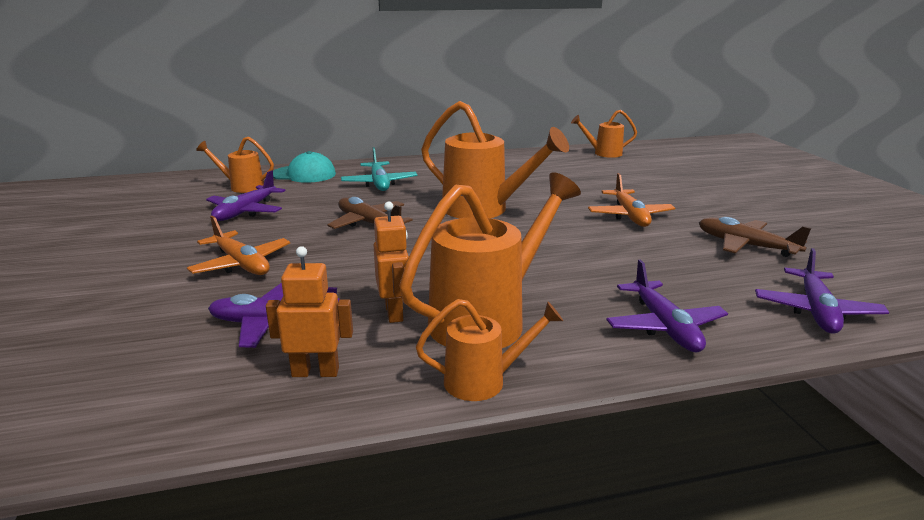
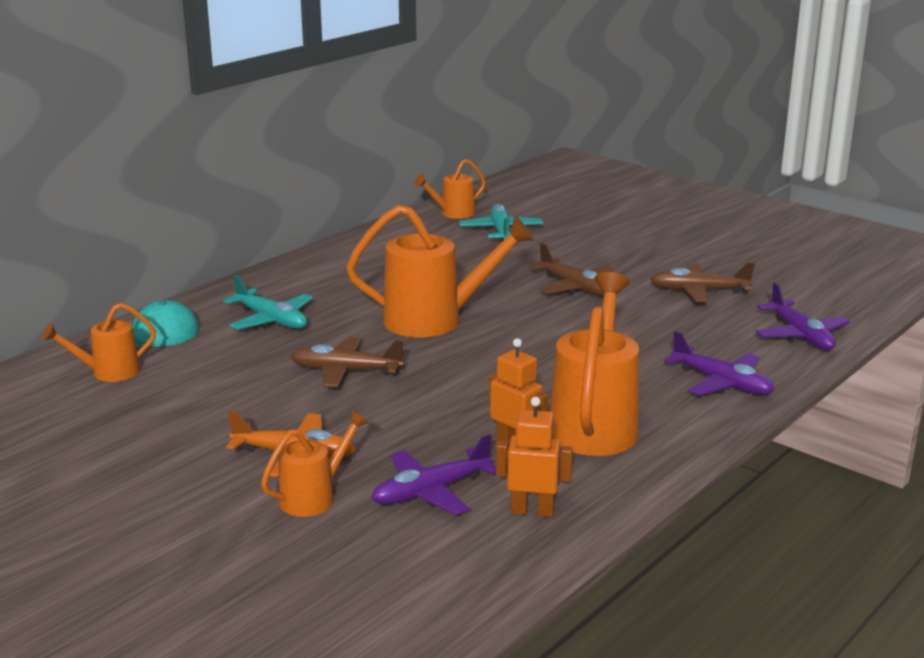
camera: 35 degrees left, 0 degrees up
(245, 212) = (180, 401): purple plane -> none
(315, 372) = (532, 511): orange robot -> orange robot turned 45 degrees clockwise
(483, 381) = (657, 468): orange watering can -> orange watering can (314, 497)
(623, 169) = (501, 231): none -> turquoise plane
(630, 216) = (575, 287): orange plane -> brown plane

